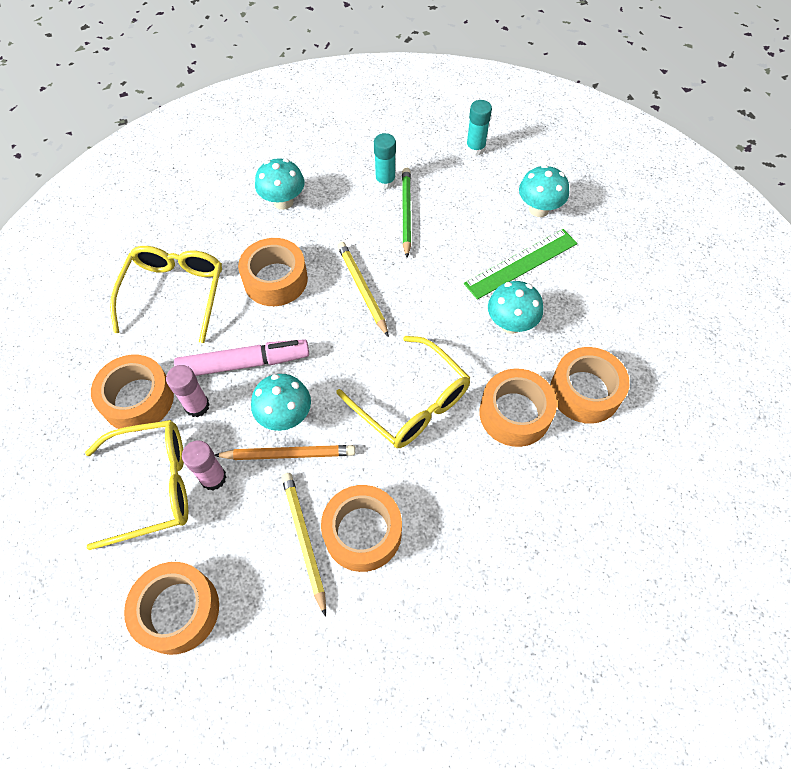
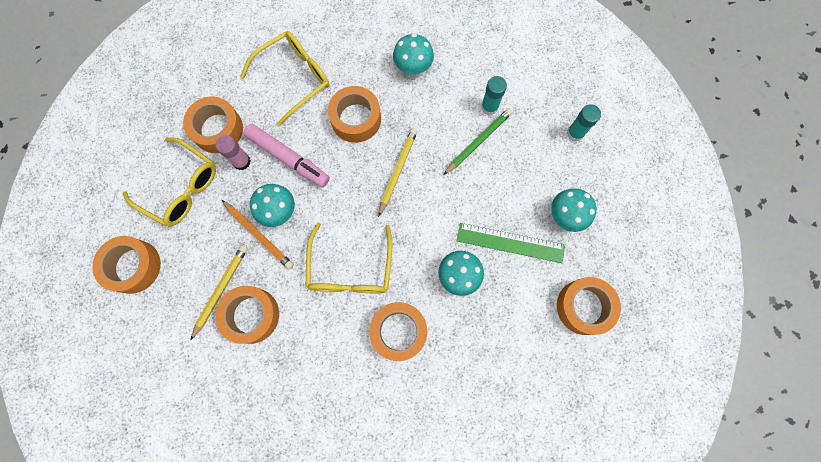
camera: 45 degrees right, 15 degrees up
(213, 478) = (211, 212): pink glue stick -> none
(585, 391) = (453, 359): orange tape -> orange tape (584, 307)

